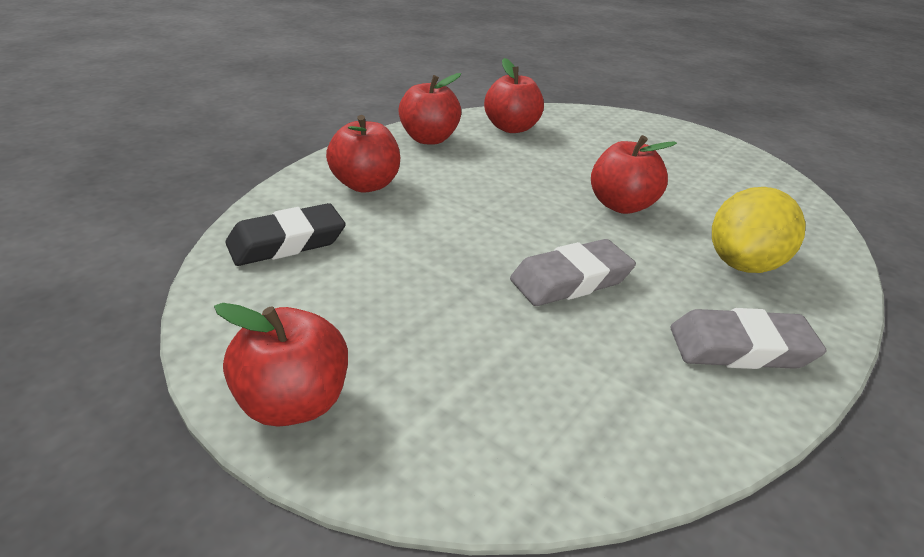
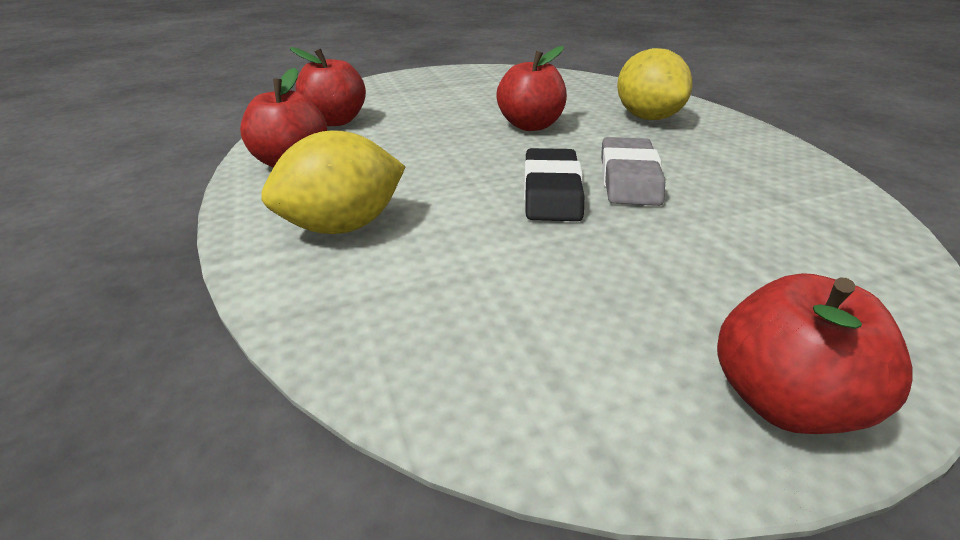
camera: 55 degrees left, 0 degrees up
(286, 242) = (419, 320): black eraser -> black eraser (551, 192)
(366, 185) = (343, 226): red apple -> yellow lemon
(740, 348) = (749, 152): grey eraser -> none

